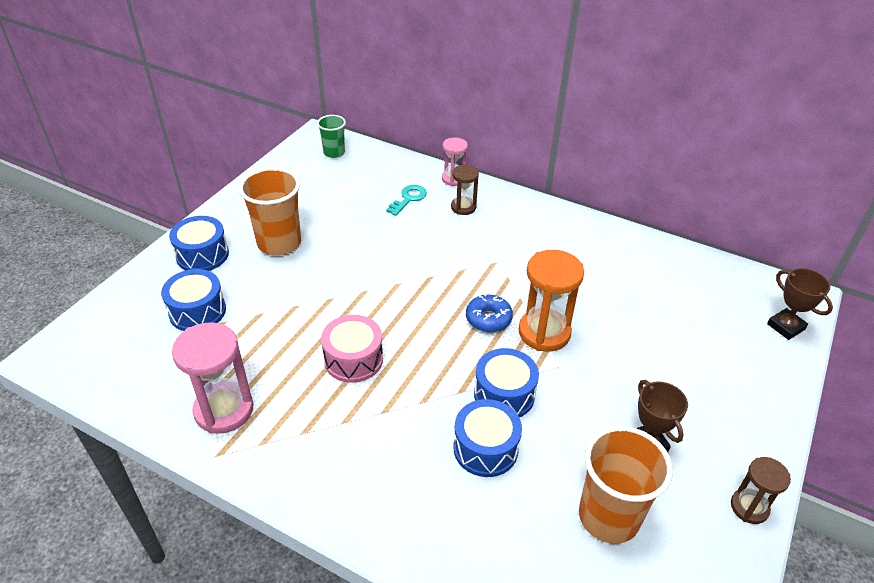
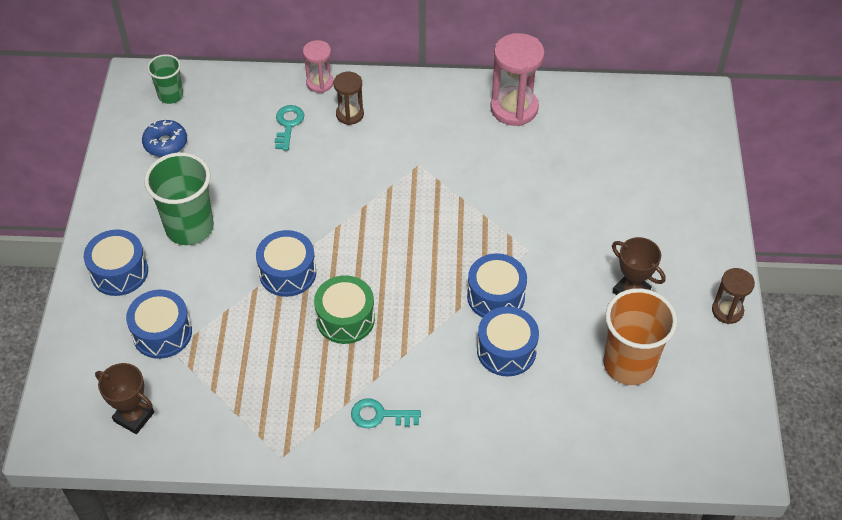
camera: 25 degrees left, 10 degrees up
(224, 410) = (261, 414): pink hourglass -> pink hourglass (514, 108)
(279, 243) = (189, 227): orange cup -> green cup
(326, 457) = (379, 415): none -> turquoise key
(331, 304) = (287, 273): none -> blue drum
(353, 359) = (345, 319): pink drum -> green drum
(488, 319) = (442, 229): blue donut -> blue donut (165, 143)
(544, 332) = (499, 223): orange hourglass -> none
(785, 327) = (697, 135): brown trophy -> brown trophy (134, 417)

